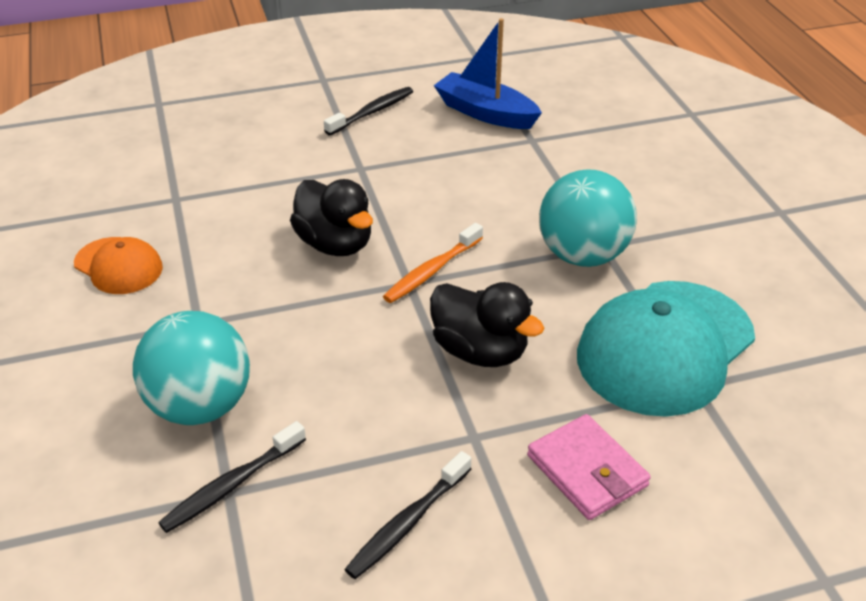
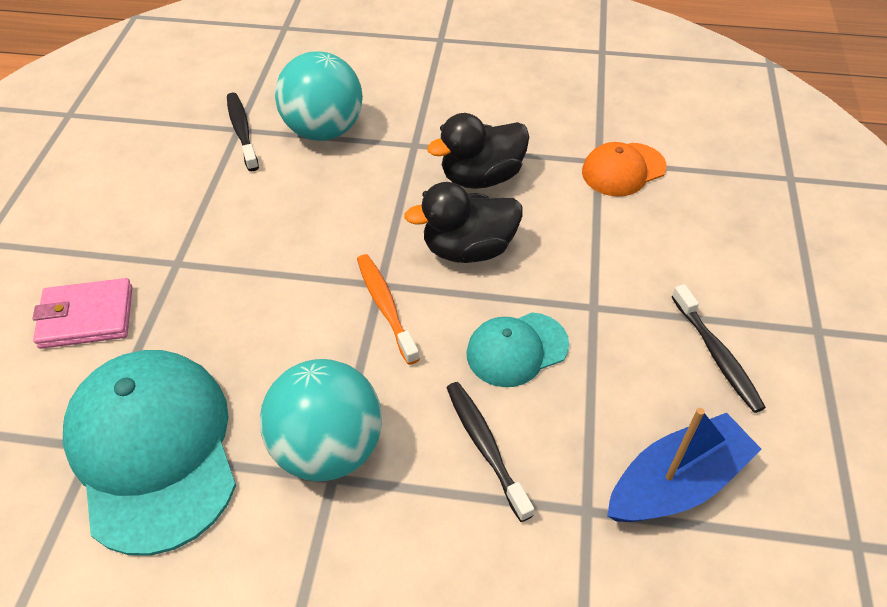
camera: 115 degrees right, 10 degrees up
(118, 266) = (513, 115): orange cap -> orange cap (623, 170)
(407, 523) = (139, 202): black toothbrush -> black toothbrush (485, 446)
(427, 193) = (516, 349): none -> turquoise cap
(480, 351) = (258, 301): black duck -> black duck (481, 177)

